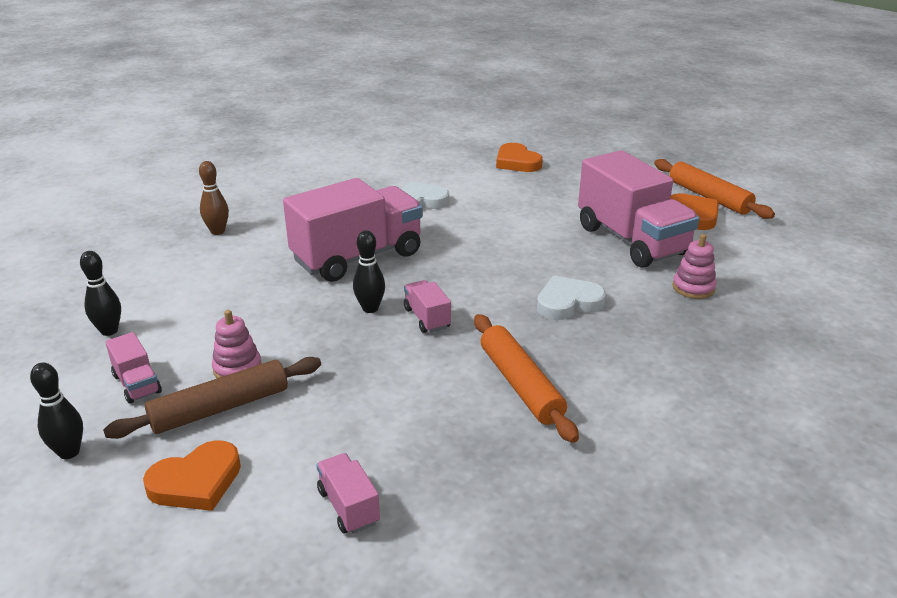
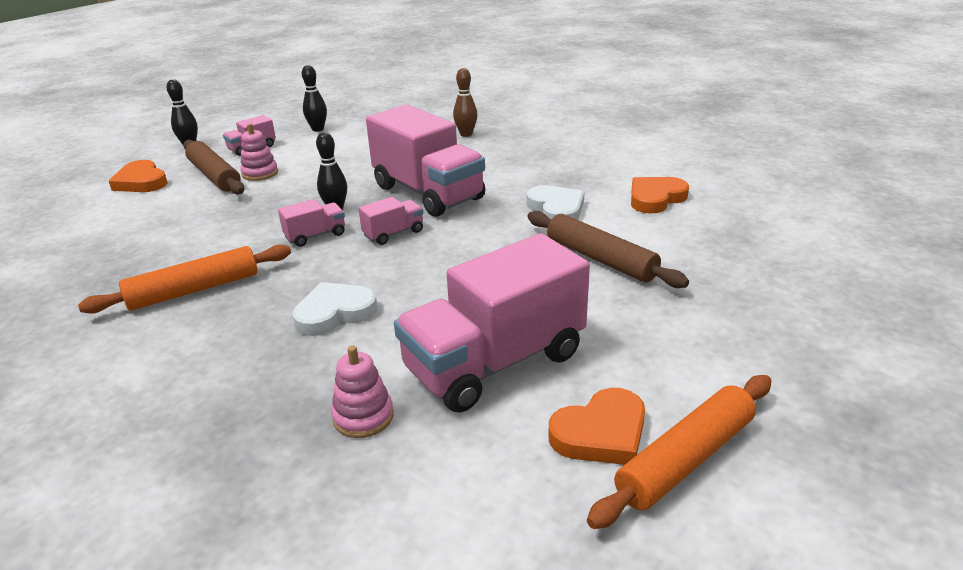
camera: 85 degrees right, 0 degrees up
(348, 506) = (85, 231): pink truck -> pink truck (393, 233)
(506, 194) = (600, 259): none -> brown rolling pin
(517, 162) = (710, 261): orange heart -> orange heart (655, 198)
(568, 303) = (334, 313): white heart -> white heart turned 90 degrees counterclockwise

